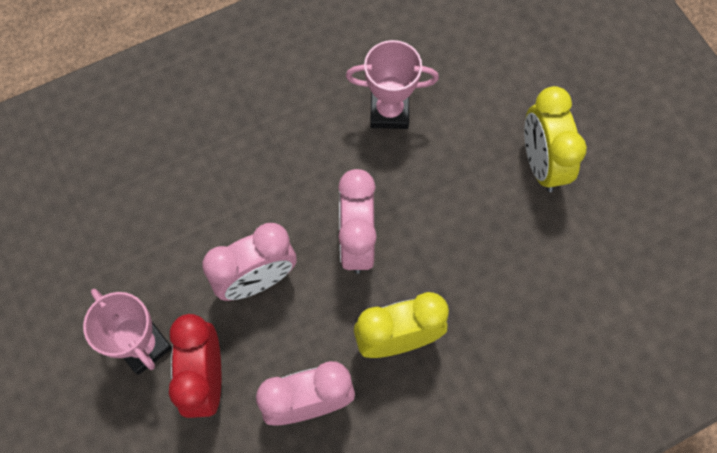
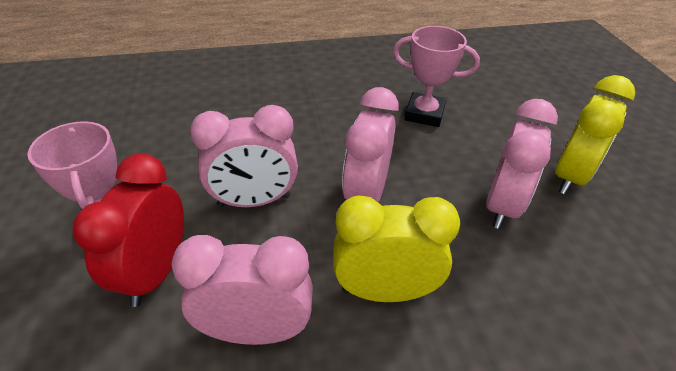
camera: 15 degrees right, 25 degrees down
(482, 219) = (502, 205): none -> pink clock
(541, 163) = (570, 176): yellow clock -> yellow clock turned 150 degrees counterclockwise

